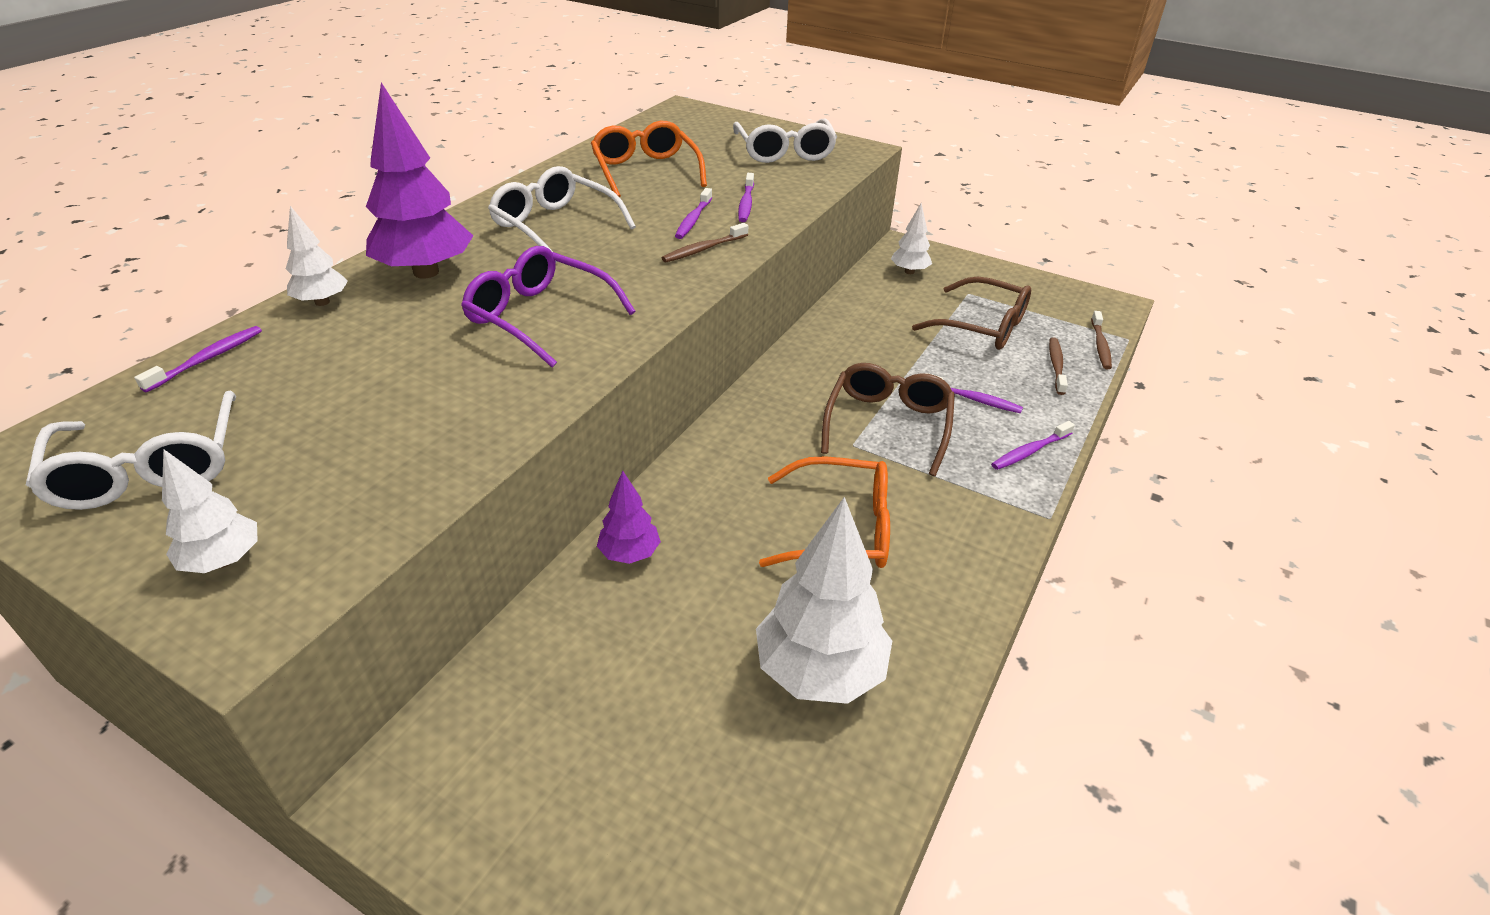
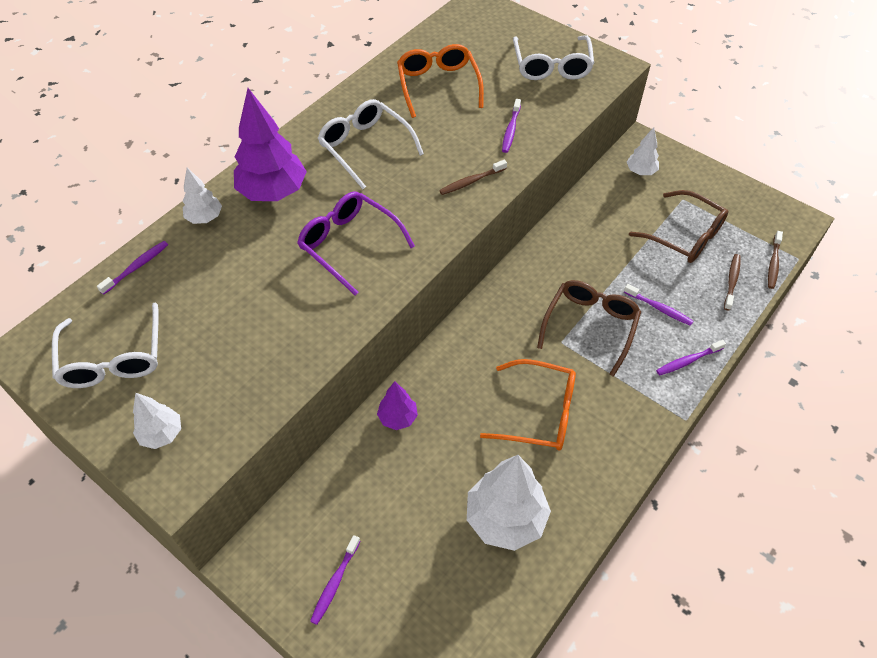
camera: 10 degrees right, 15 degrees up
(693, 219) = (468, 147): purple toothbrush -> purple toothbrush (335, 583)

